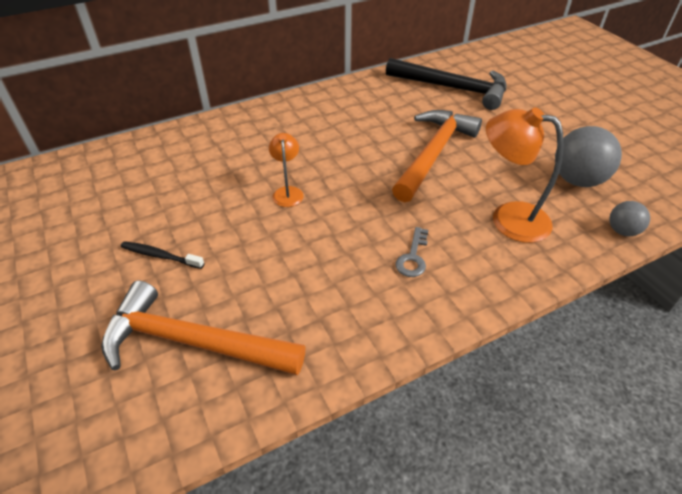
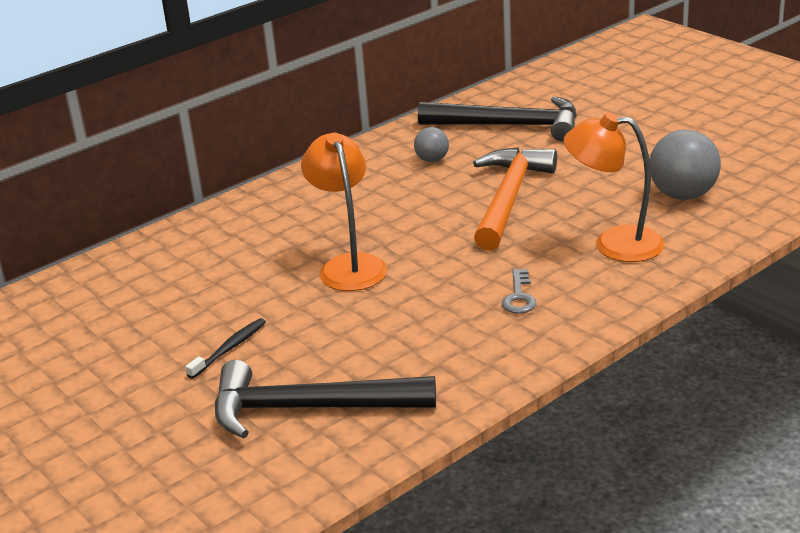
camera: 10 degrees left, 15 degrees down
(160, 256) = (229, 348): black toothbrush -> black toothbrush turned 120 degrees clockwise
(192, 342) = (309, 408): orange hammer -> black hammer
(288, 192) = (349, 265): orange lamp -> orange lamp, size x1.78
(622, 231) = (740, 233): grey ball -> grey ball (432, 160)

